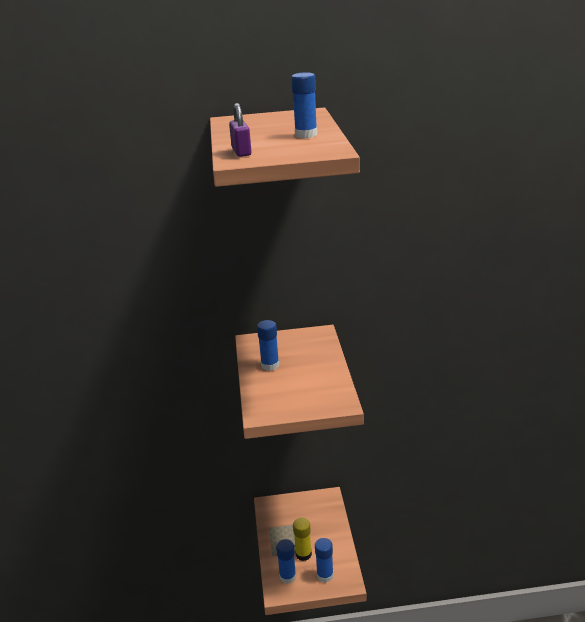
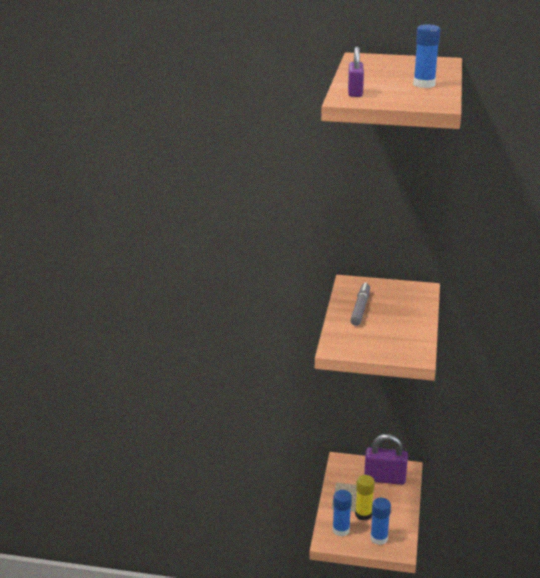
camera: 15 degrees right, 0 degrees up
(270, 365) = (360, 308): blue glue stick -> grey marker
(311, 512) = (384, 478): none -> purple padlock

